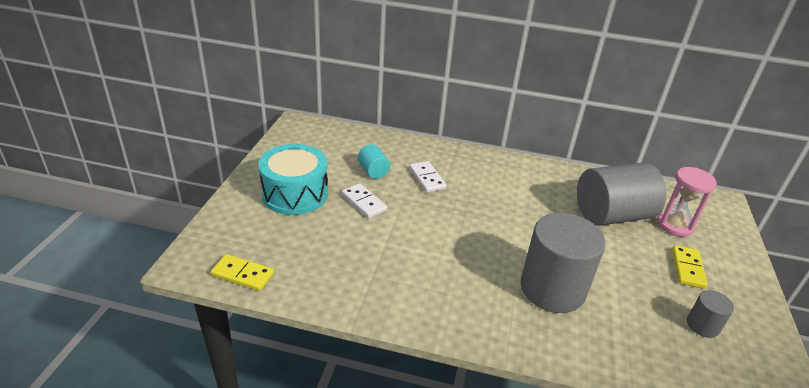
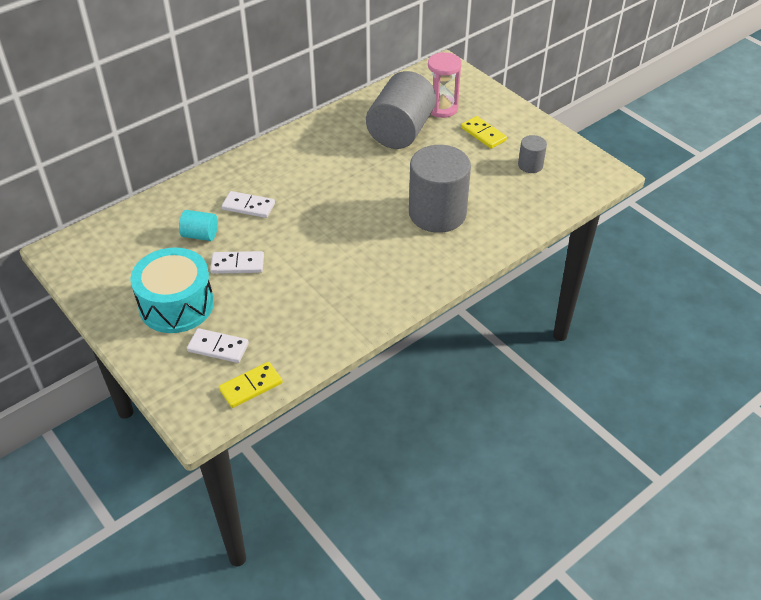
camera: 50 degrees left, 10 degrees up
(270, 235) = (218, 347): none -> white domino

